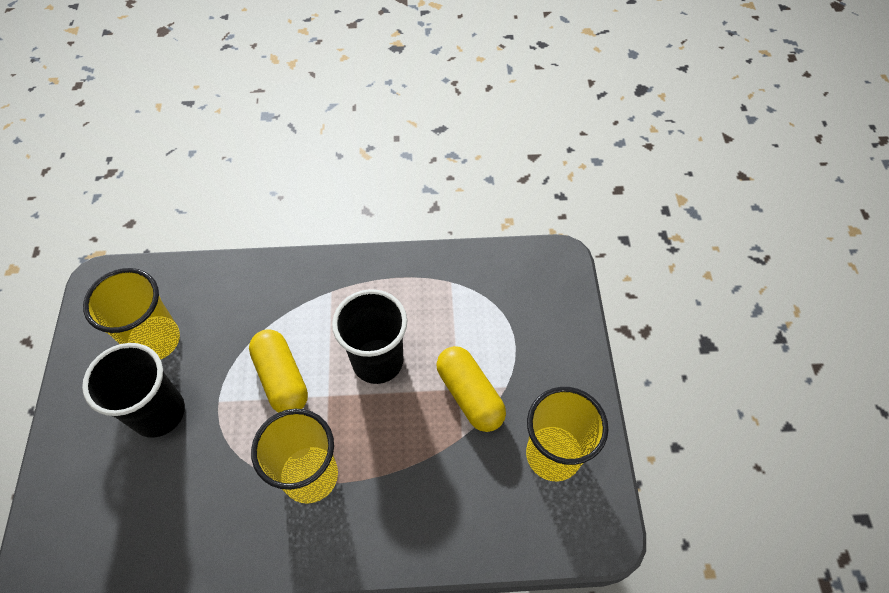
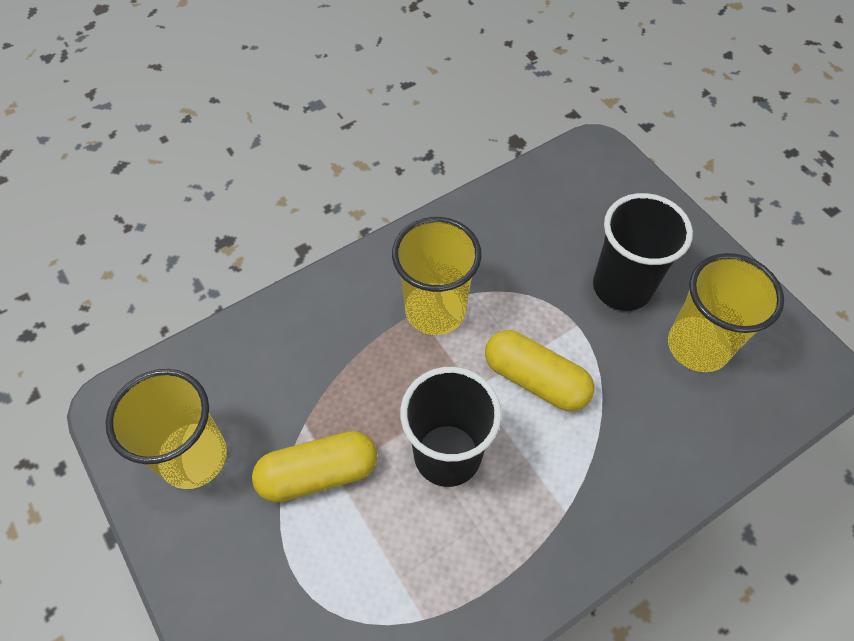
camera: 150 degrees right, 0 degrees up
(470, 395) = (318, 473): yellow capsule -> yellow capsule turned 45 degrees counterclockwise

